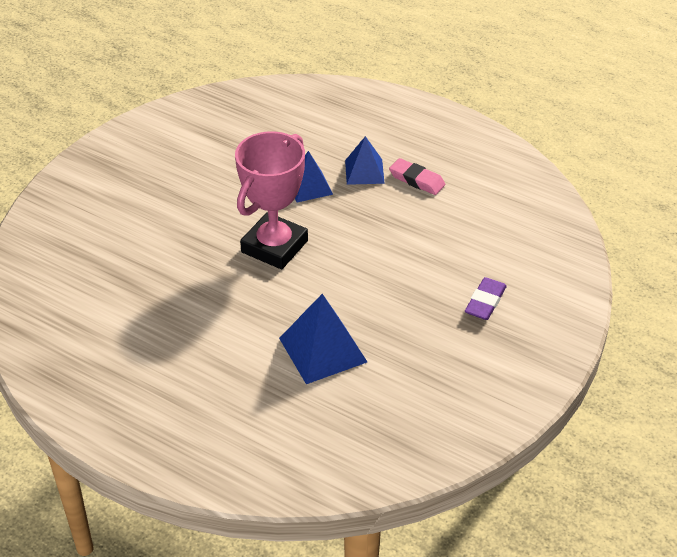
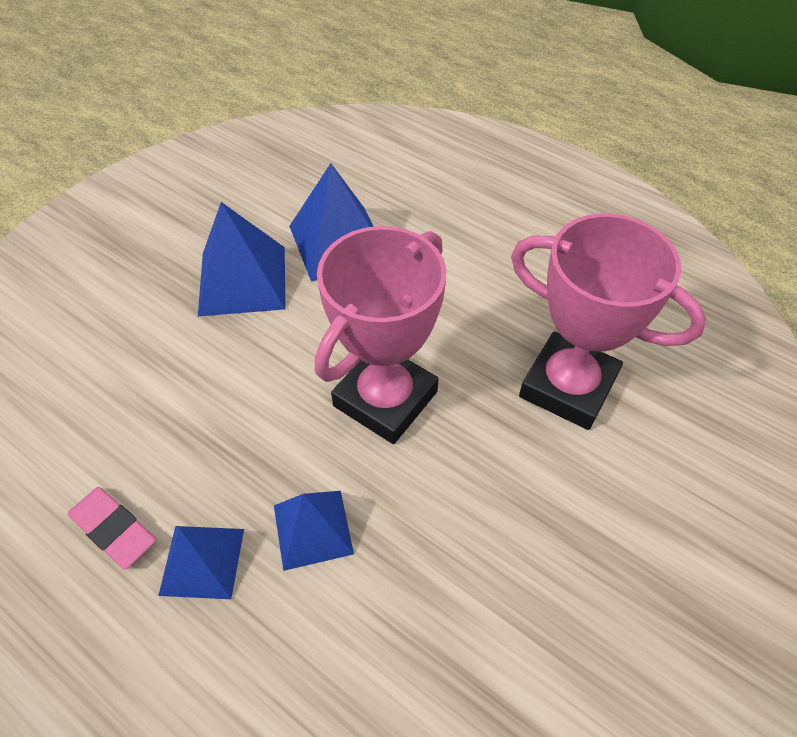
camera: 175 degrees left, 10 degrees up
(154, 260) = (568, 386): none -> pink trophy
(392, 315) = (242, 280): none -> blue pyramid
(485, 302) = (116, 289): purple eraser -> none

